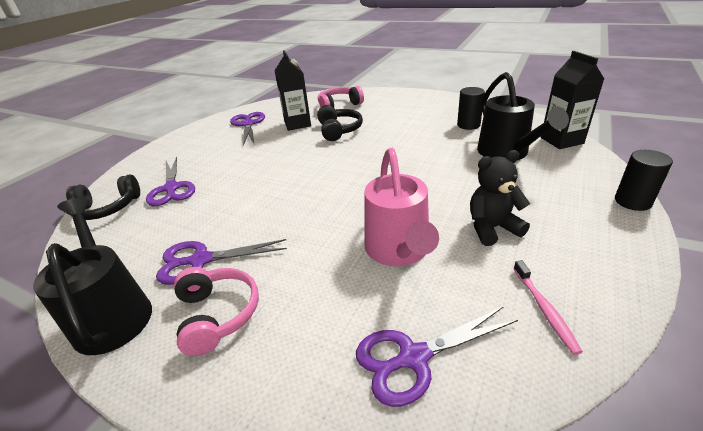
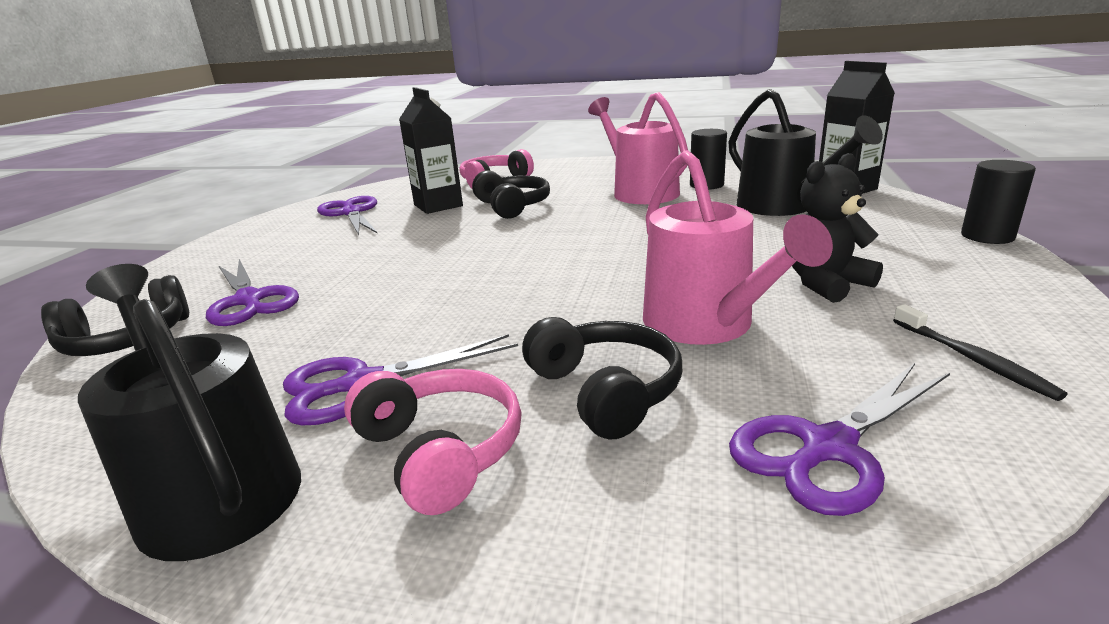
camera: 15 degrees left, 10 degrees down
(317, 290) = (605, 391): none -> black headphones
(422, 126) = (640, 192): none -> pink watering can
(544, 309) = (973, 359): pink toothbrush -> black toothbrush

